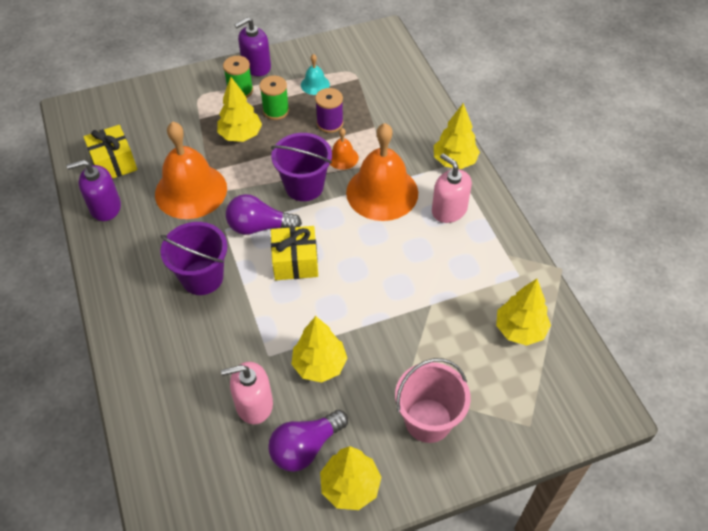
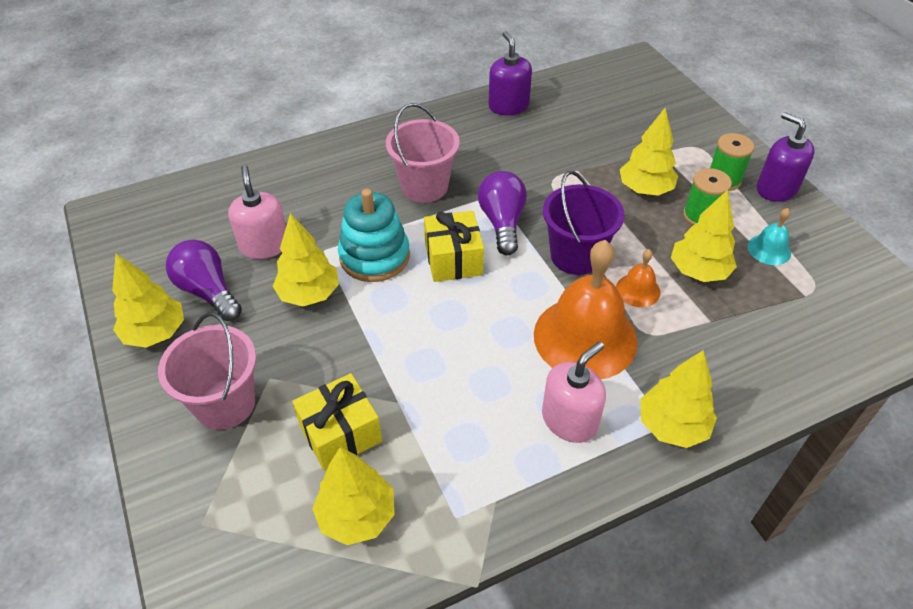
camera: 85 degrees right, 5 degrees down
(114, 163) = (570, 101): yellow gift -> yellow gift (340, 433)
(191, 191) = (545, 161): orange bell -> none
(202, 277) = (424, 186): purple bucket -> pink bucket
(283, 317) = (374, 256): none -> turquoise stacking toy
(330, 123) = (698, 271): purple spool -> yellow tree

